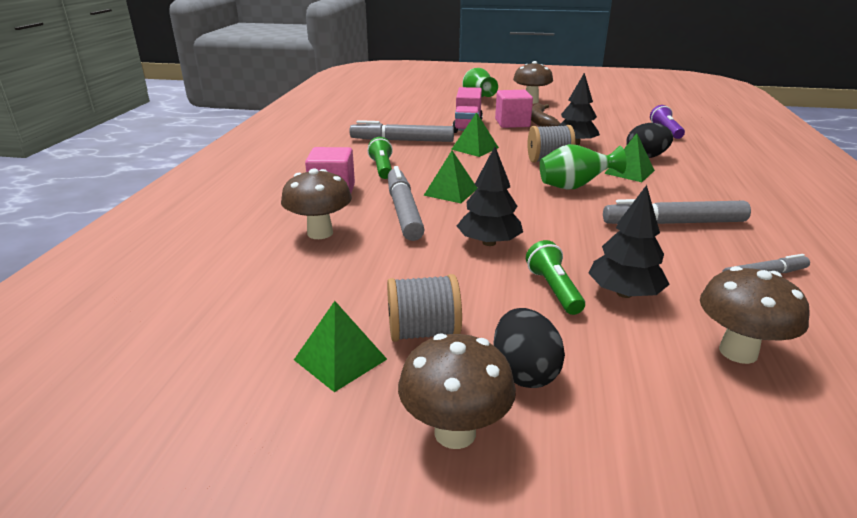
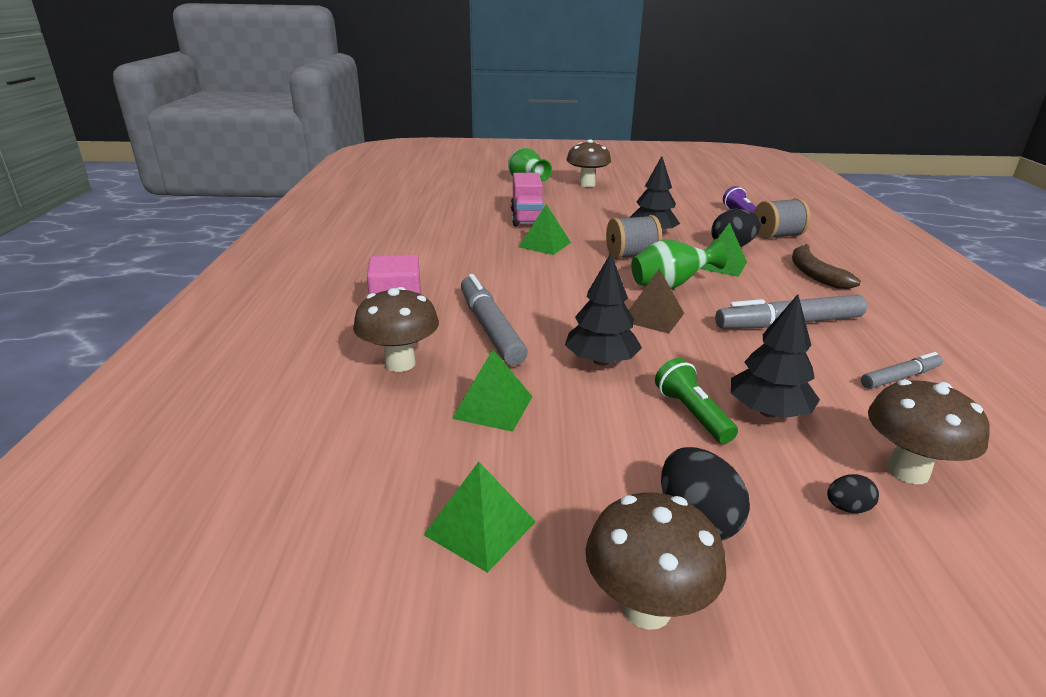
camera: 10 degrees left, 0 degrees up
(382, 168) = (446, 275): green flashlight -> none
(402, 141) = (458, 239): grey marker -> none
(423, 332) = (566, 482): grey spool -> grey spool (777, 236)
(451, 191) = (536, 300): green pyramid -> green pyramid (493, 407)
(512, 123) = (575, 212): pink cube -> none
(540, 122) = (605, 209): brown banana -> brown banana (814, 274)
(548, 211) = (653, 317): none -> brown pyramid
(667, 376) = (847, 508): none -> black egg

